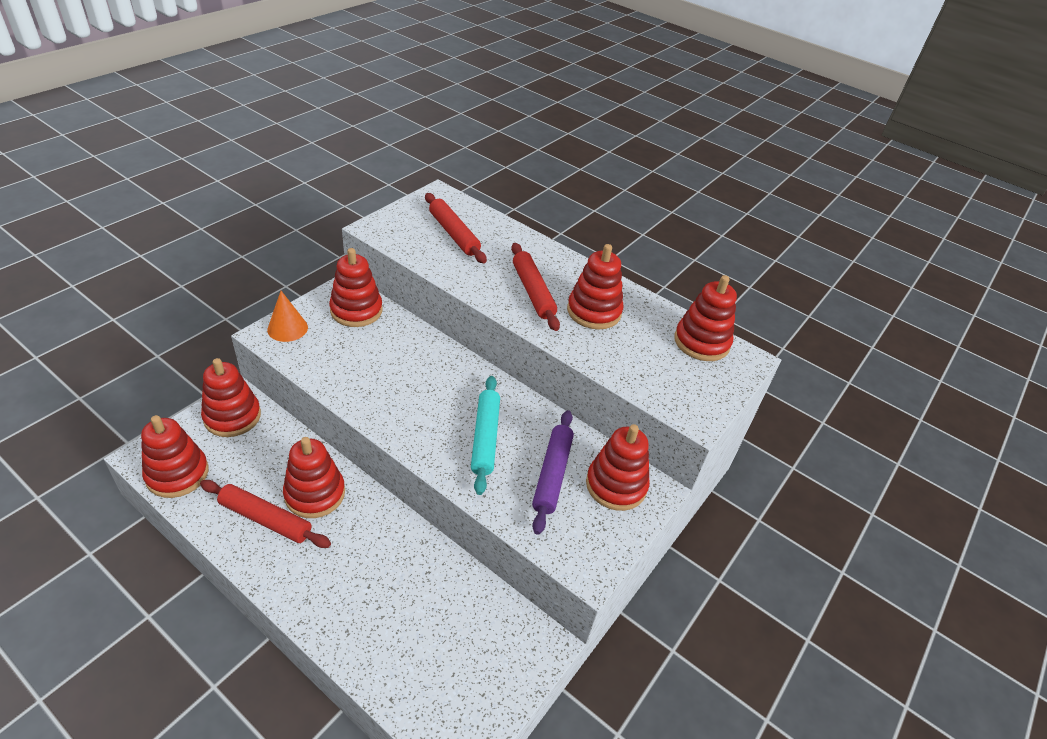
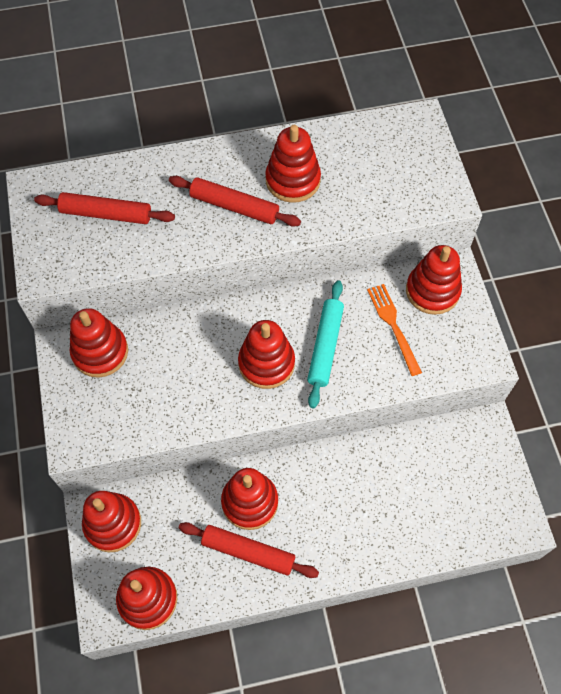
camera: 45 degrees left, 20 degrees up
(266, 519) = (248, 552): red rolling pin -> red rolling pin turned 45 degrees clockwise
(287, 328) = (78, 422): orange cone -> none
(485, 438) = (325, 346): turquoise rolling pin -> turquoise rolling pin turned 60 degrees clockwise
(552, 474) = (393, 325): purple rolling pin -> orange fork
(701, 342) = (382, 134): red stacking toy -> red stacking toy (266, 363)

